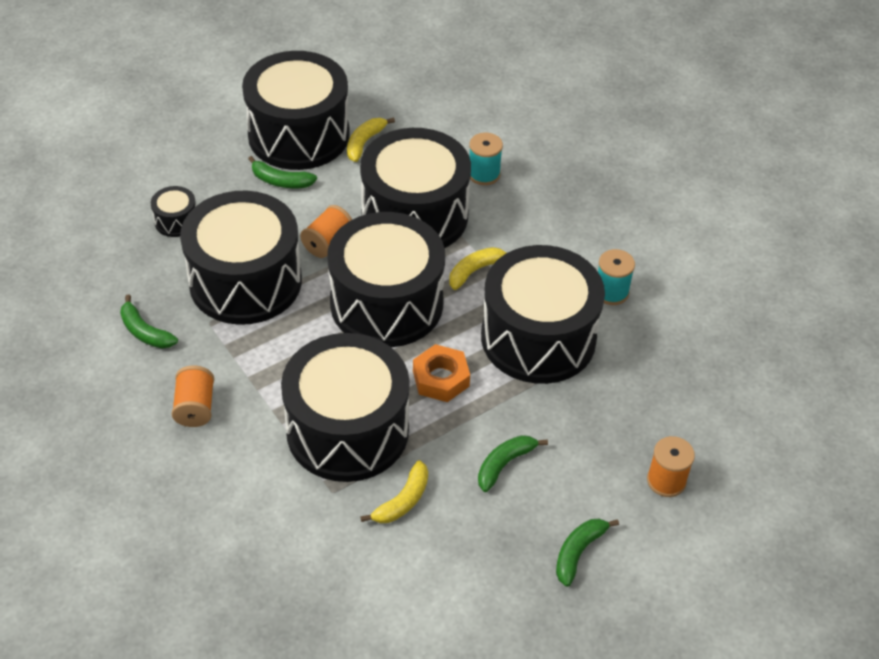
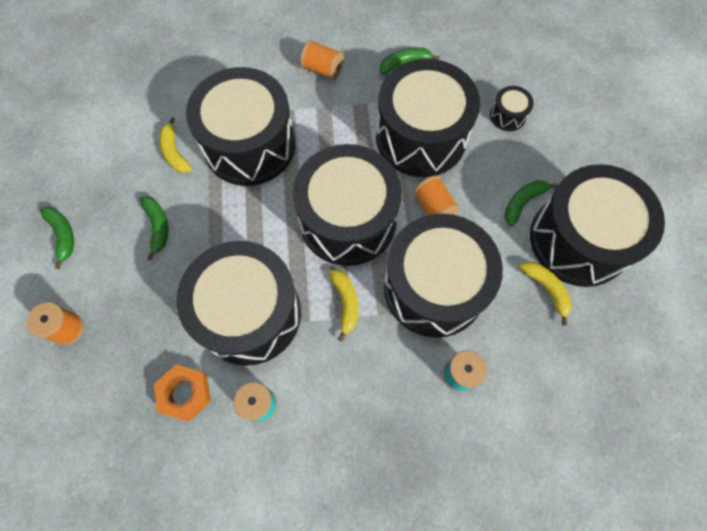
camera: 120 degrees right, 20 degrees up
(441, 378) = (255, 222): orange nut -> orange nut (185, 393)

